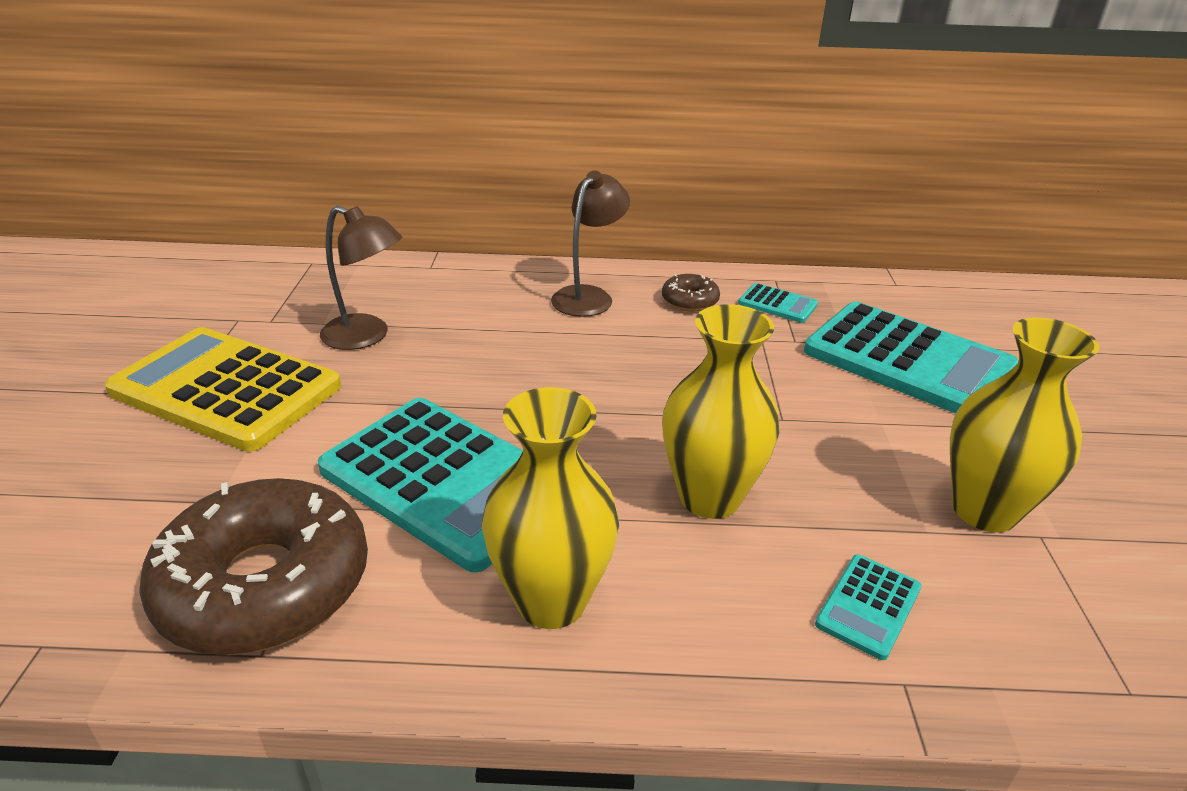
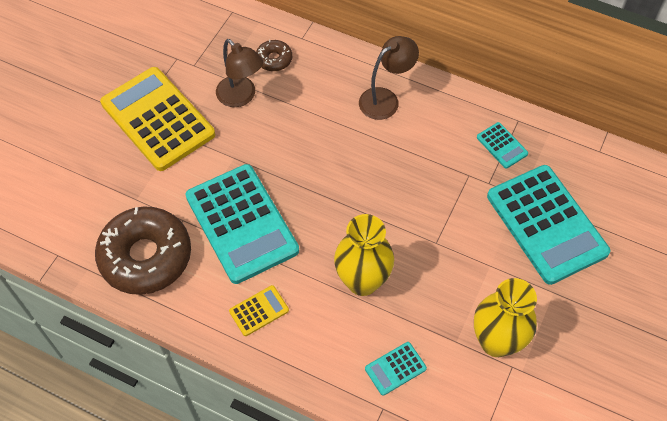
camera: 25 degrees right, 25 degrees up
(551, 600) = (259, 311): yellow vase -> yellow calculator
(689, 301) = (447, 124): brown donut -> brown donut (274, 59)

